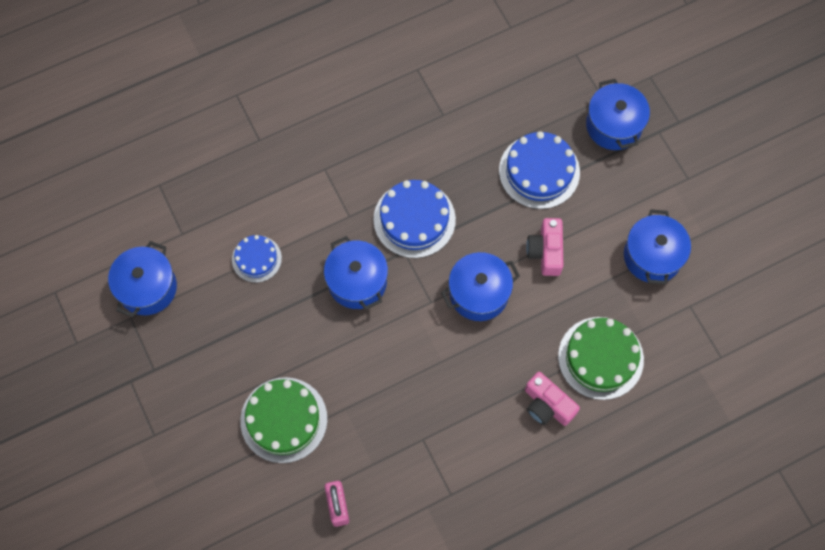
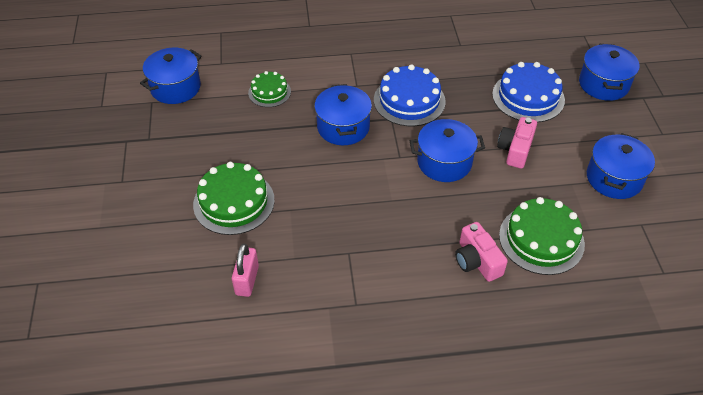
camera: 20 degrees right, 20 degrees down
(256, 259) = (269, 92): blue cake -> green cake

